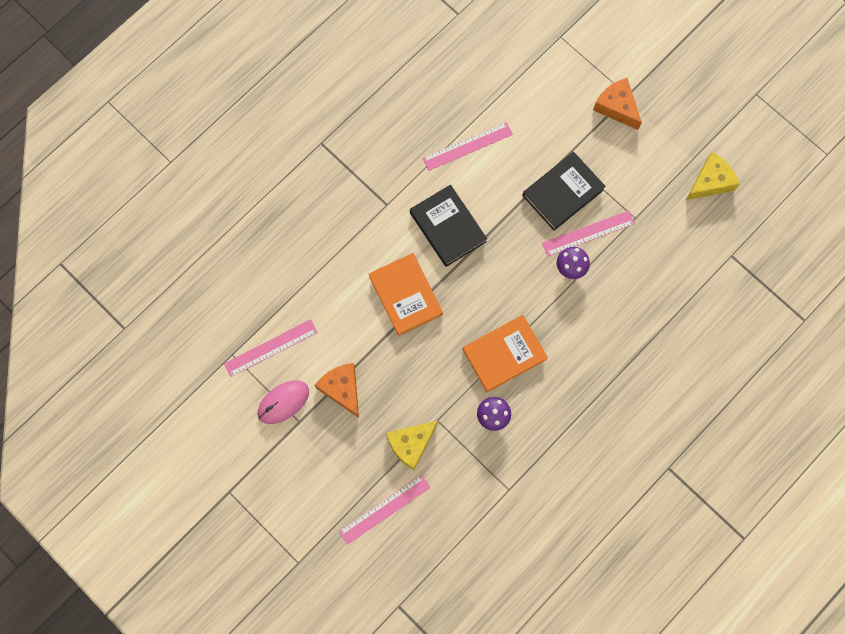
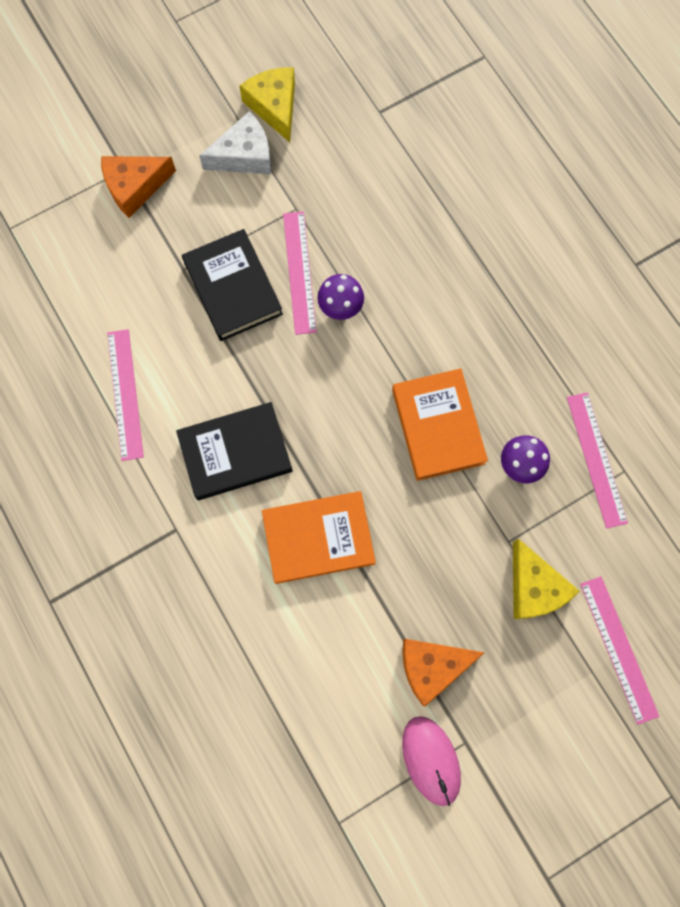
camera: 75 degrees left, 0 degrees up
(271, 347) = (343, 759): pink ruler -> pink ruler (596, 459)
(665, 172) = (244, 155): none -> white cheese

